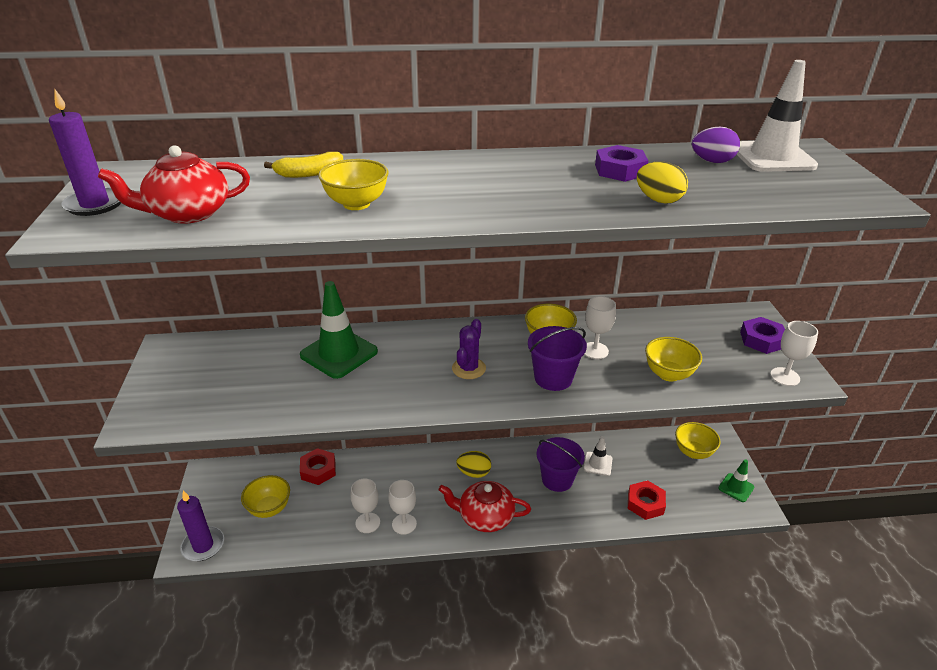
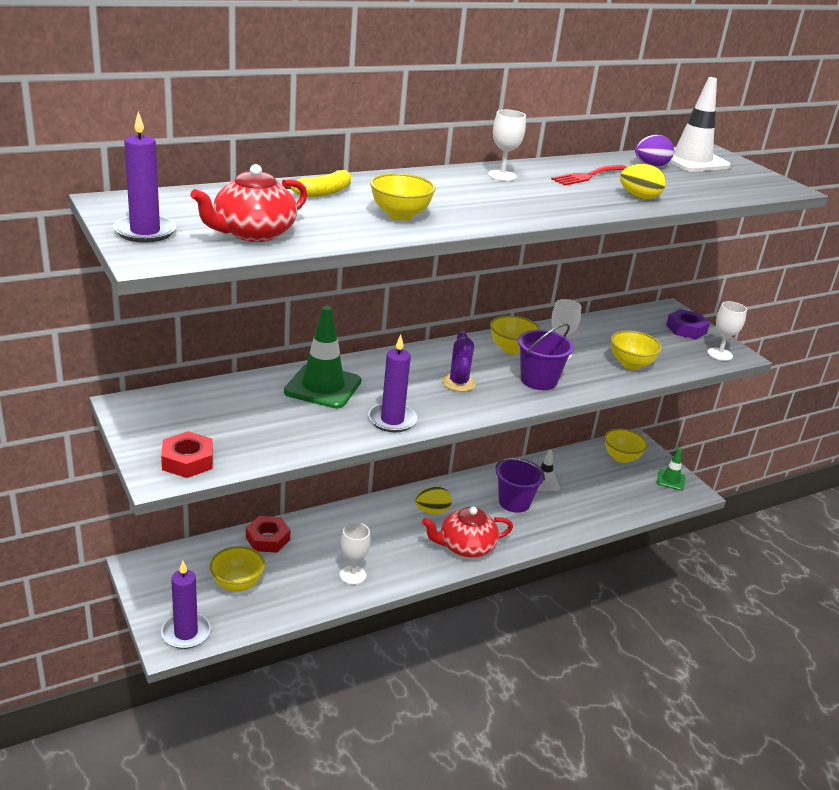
camera: 25 degrees left, 5 degrees down
(375, 400) = (392, 420): none -> purple candle
(404, 524) = (390, 568): white goblet -> white goblet (502, 176)
(620, 170) = (587, 176): purple nut -> red fork
(645, 503) = (602, 507): red nut -> red nut (187, 461)

